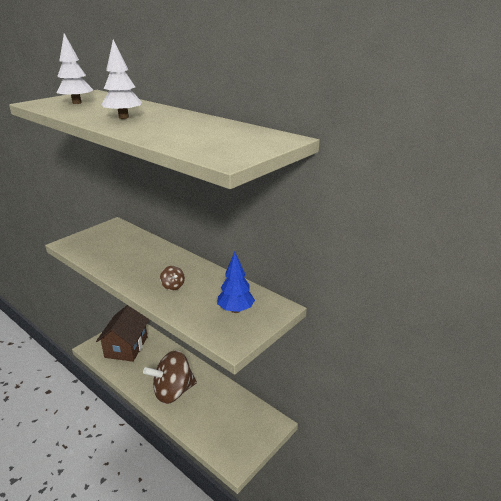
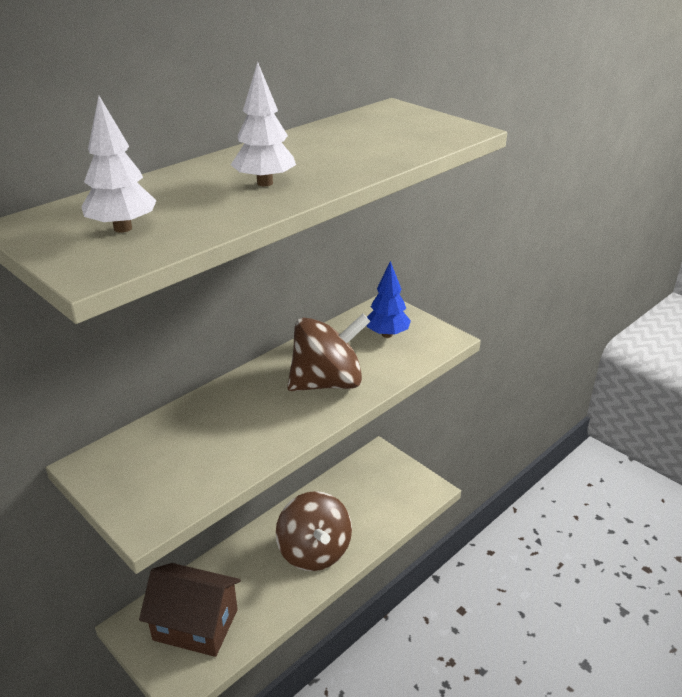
camera: 85 degrees left, 5 degrees up
(173, 286) = (327, 382): brown spinning top -> brown spinning top, size x2.48

